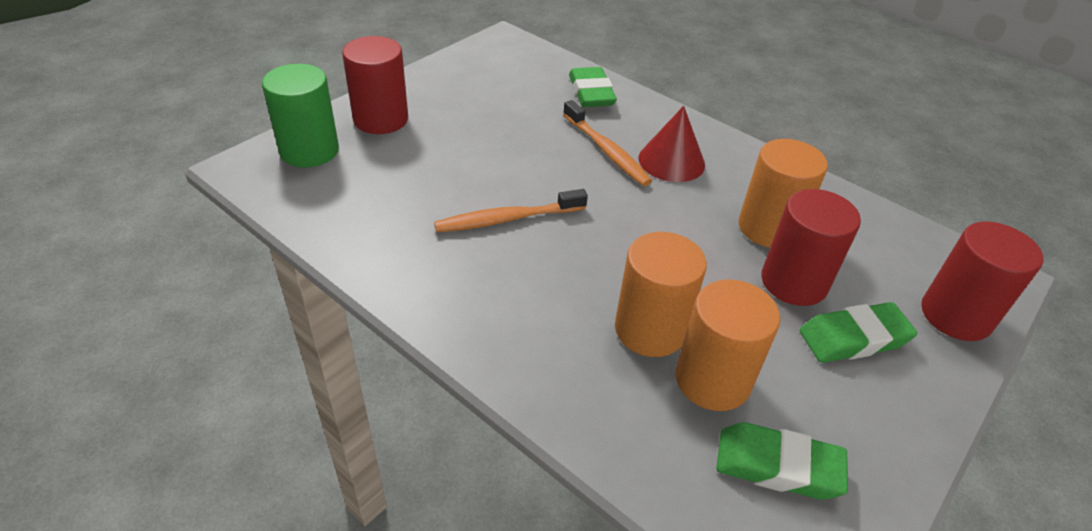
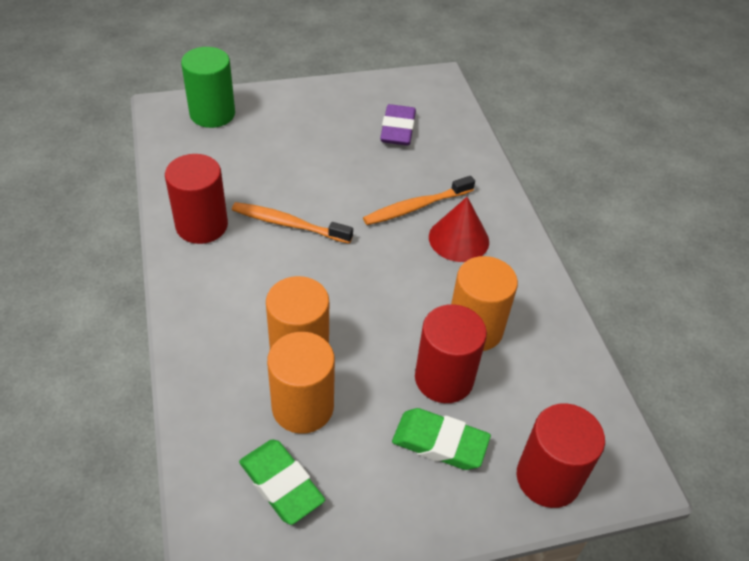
camera: 35 degrees right, 5 degrees up
(381, 119) = (280, 110): red cylinder -> red cylinder (202, 225)
(516, 93) = (397, 129): none -> purple eraser
(591, 93) = (457, 154): green eraser -> none
(606, 151) = (416, 207): orange toothbrush -> orange toothbrush turned 60 degrees clockwise

